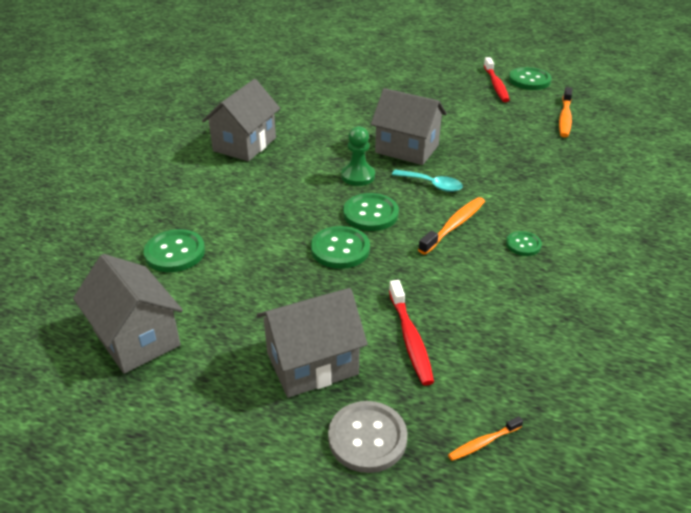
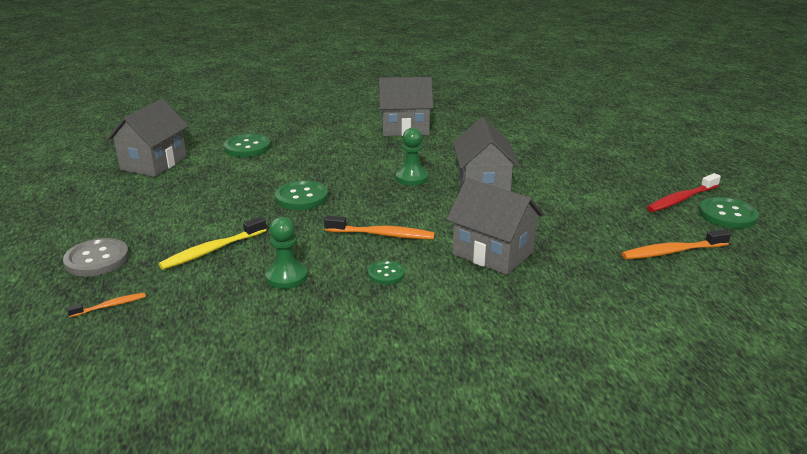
camera: 60 degrees right, 10 degrees down
(312, 363) = (161, 221): grey house -> grey house (493, 253)
(370, 214) = (362, 196): green button -> none
(410, 338) = (212, 250): red toothbrush -> yellow toothbrush
(432, 185) = (437, 211): turquoise spoon -> none
(483, 443) = (110, 306): orange toothbrush -> orange toothbrush turned 120 degrees clockwise
(495, 301) = (286, 277): none -> green pawn

